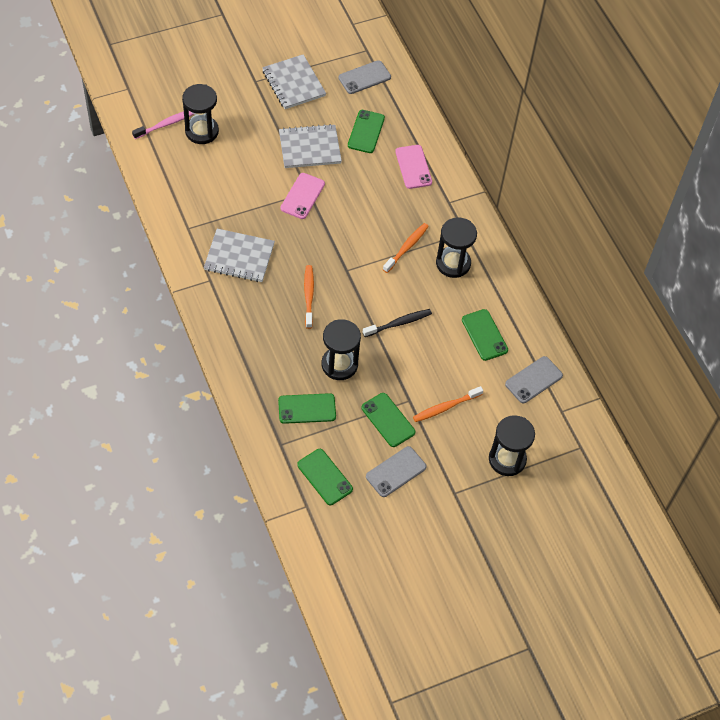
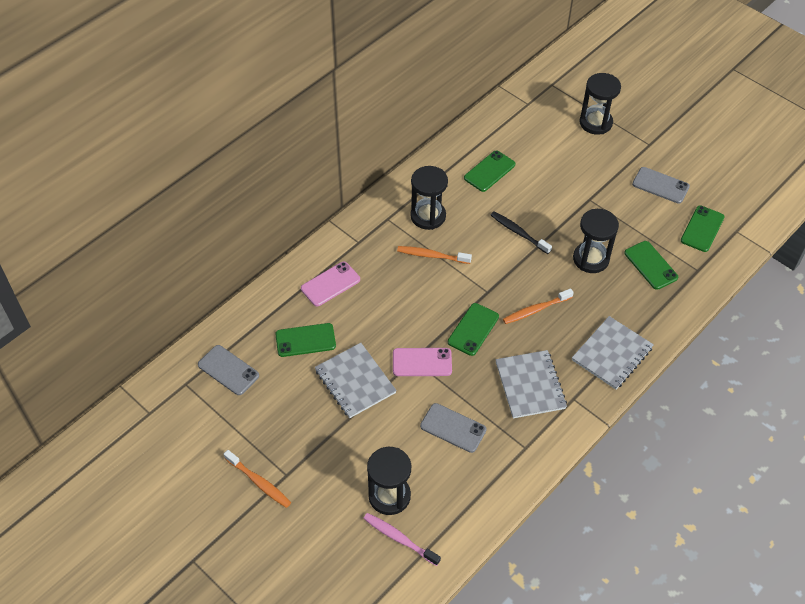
camera: 110 degrees left, 5 degrees down
(293, 83) = (270, 434): grey notebook -> grey notebook (612, 354)
(388, 420) = (618, 207): green phone -> green phone (473, 329)
(446, 407) = (578, 174): orange toothbrush -> orange toothbrush (259, 482)
(533, 380) = (511, 128): grey phone -> grey phone (453, 428)

